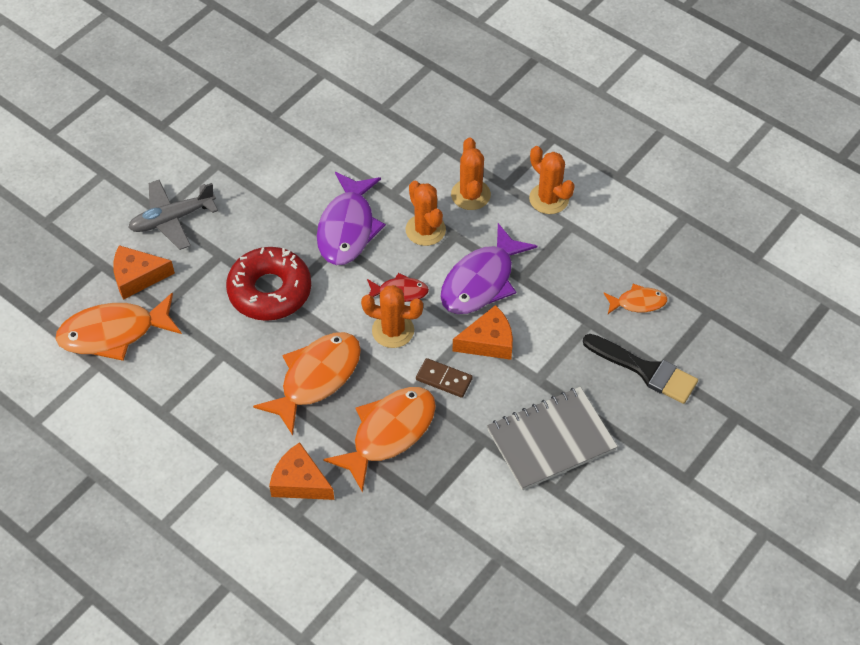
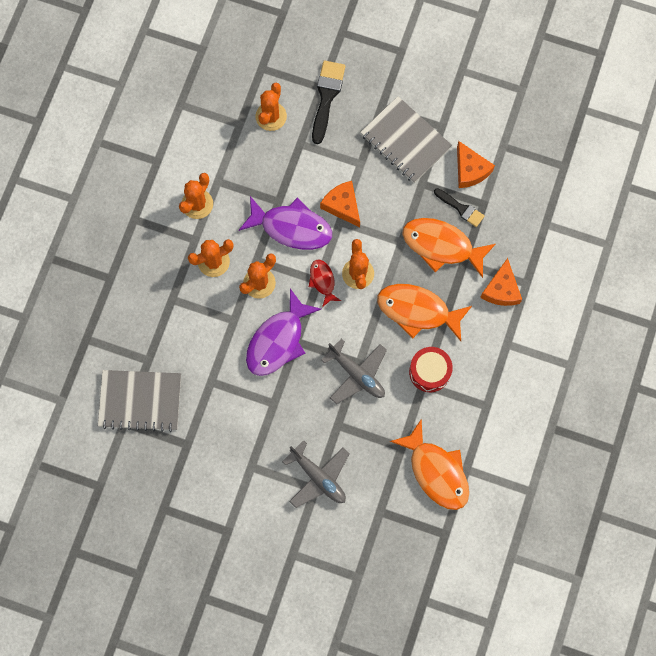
camera: 110 degrees left, 20 degrees up
(137, 277) = (381, 478): orange cheese -> orange cheese (470, 170)
(234, 365) = (429, 372): none -> red drum
(270, 291) = (356, 374): red donut -> grey plane
(340, 91) = (140, 401): none -> grey notebook
(347, 228) = (278, 340): purple fish -> purple fish turned 135 degrees clockwise
(430, 473) = (461, 208): none -> black brush
(444, 379) = (385, 225): brown domino -> none
(638, 302) = (271, 116): orange fish -> orange cactus

